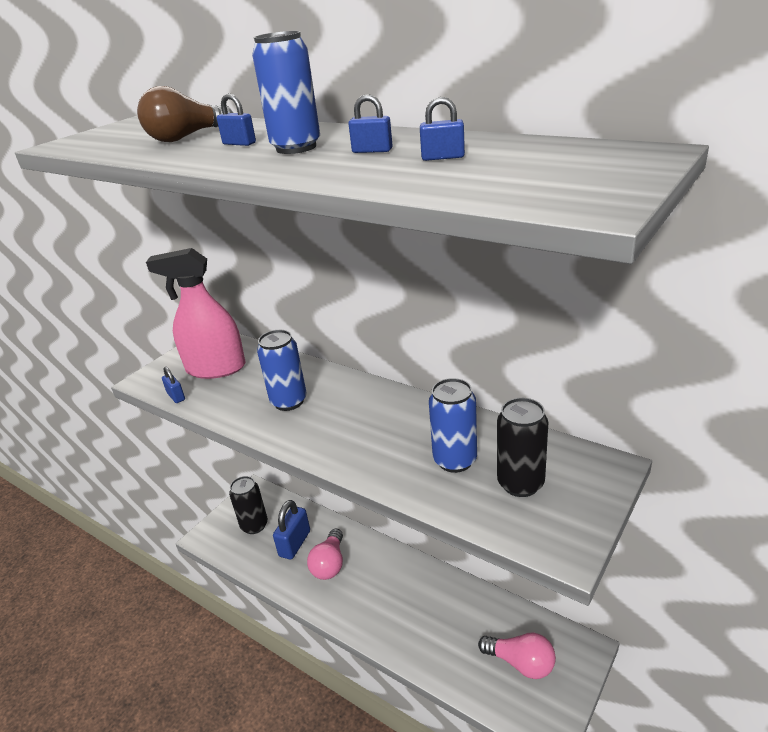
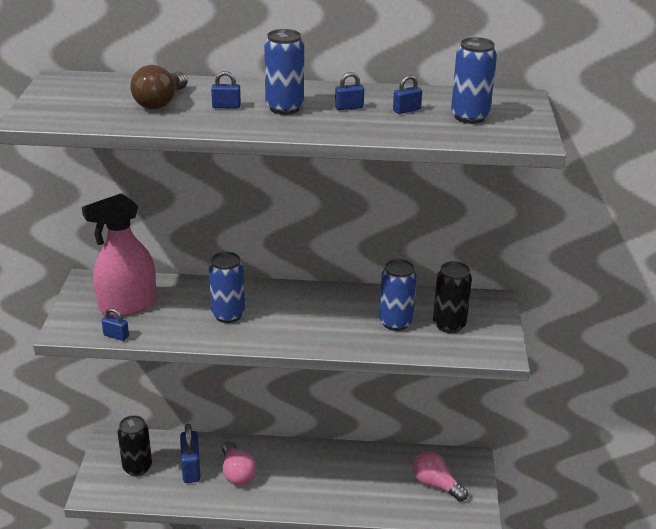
camera: 35 degrees left, 0 degrees up
(521, 663) = (435, 484): pink light bulb -> pink light bulb turned 135 degrees counterclockwise
(525, 170) = (469, 117): none -> blue can

